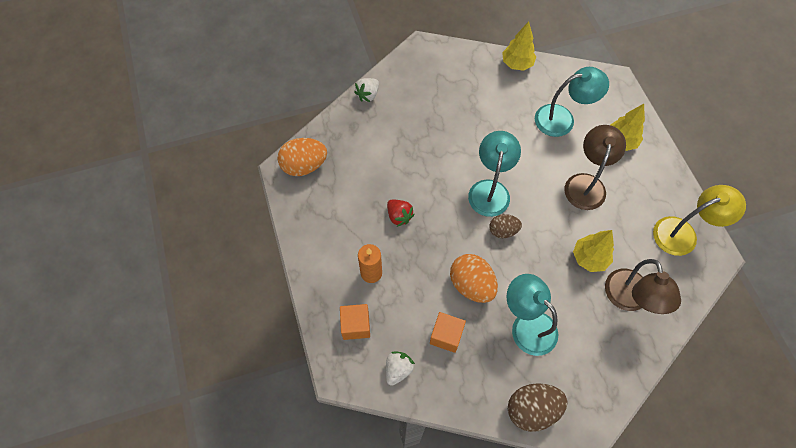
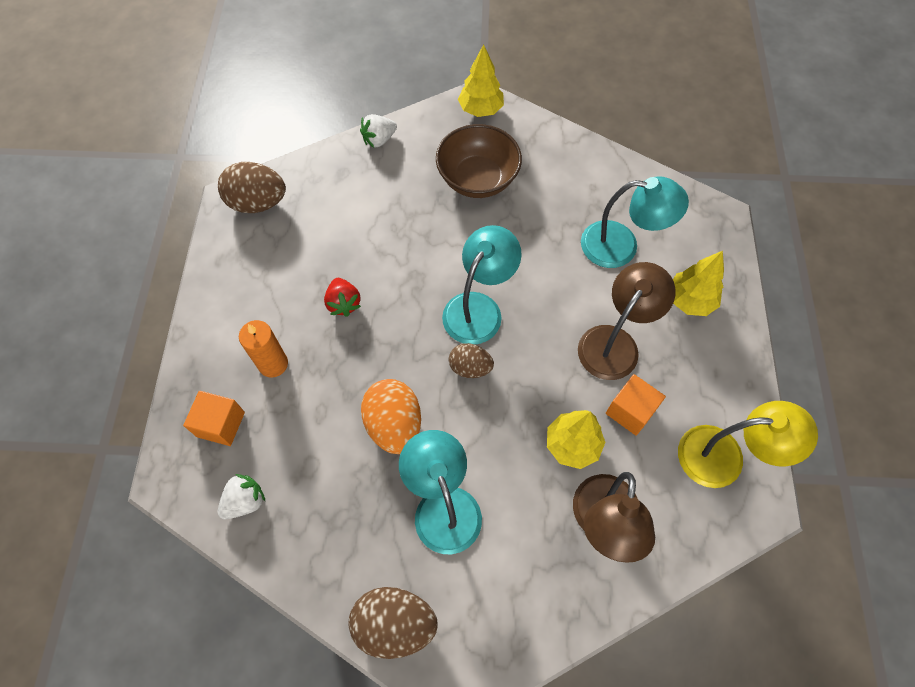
camera: 20 degrees right, 0 degrees up
(304, 166) = (258, 203): orange egg -> brown egg
(446, 336) = (328, 480): orange cube -> orange cube (630, 411)
(448, 102) = (477, 179): none -> brown bowl
(517, 64) = (592, 156): yellow tree -> yellow tree (480, 109)

